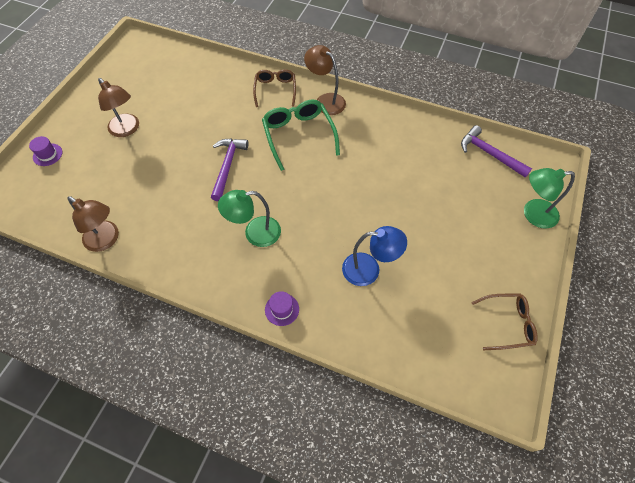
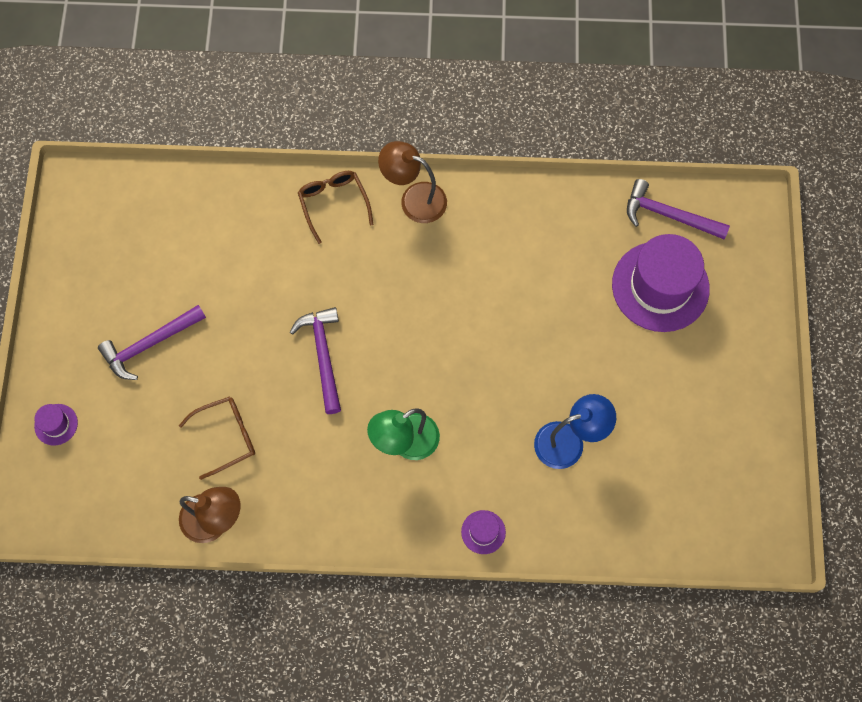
camera: 20 degrees left, 10 degrees up
(127, 130) = (149, 345): brown lamp -> purple hammer
(299, 136) = (401, 273): green glasses -> none
(470, 193) = (660, 286): none -> purple hat
(507, 324) = (752, 454): brown glasses -> brown glasses (226, 437)
(533, 214) = (747, 291): green lamp -> none

